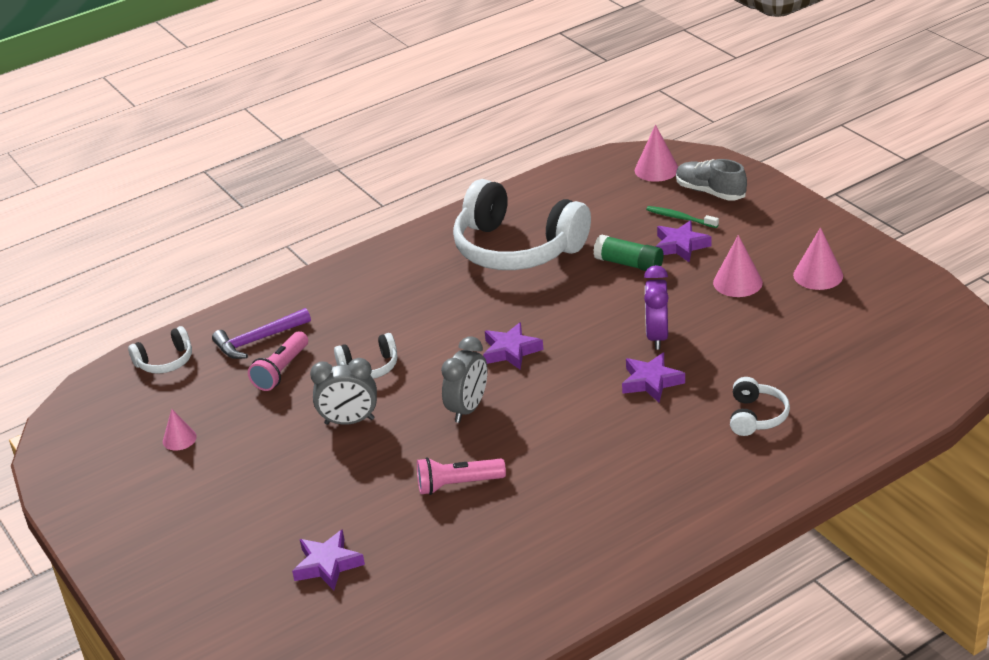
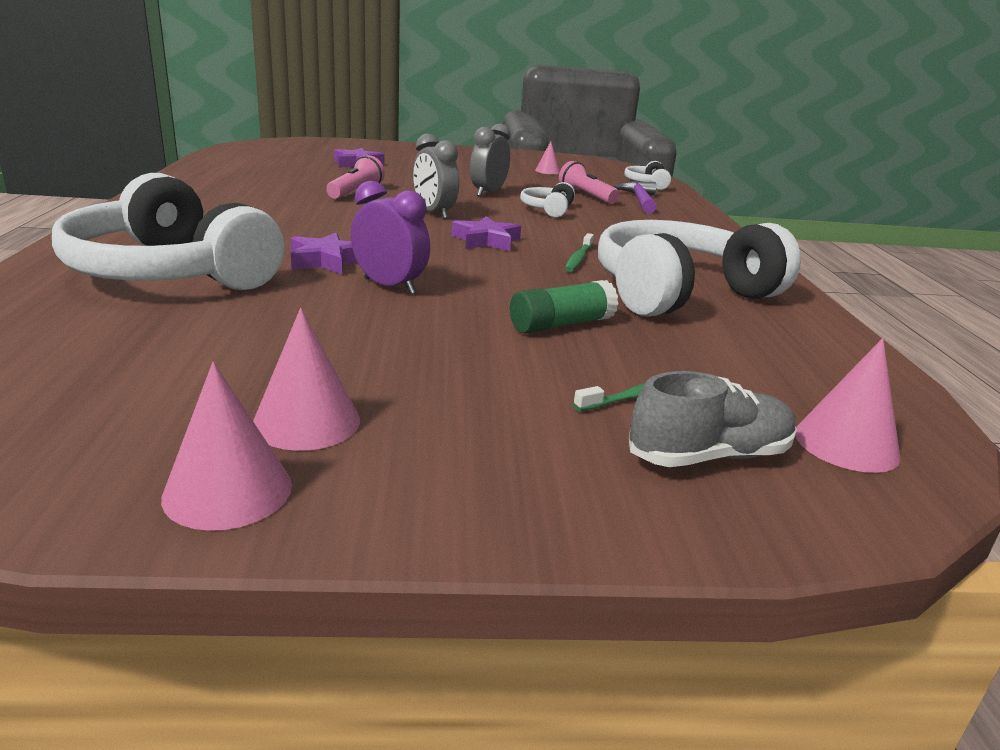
camera: 115 degrees right, 10 degrees down
(498, 302) = (578, 258): none -> green toothbrush
(681, 246) = (559, 366): purple star -> none
(737, 282) = (406, 361): pink cone -> pink cone (228, 490)
(756, 416) = (171, 272): white headphones -> white headphones, size x2.26

